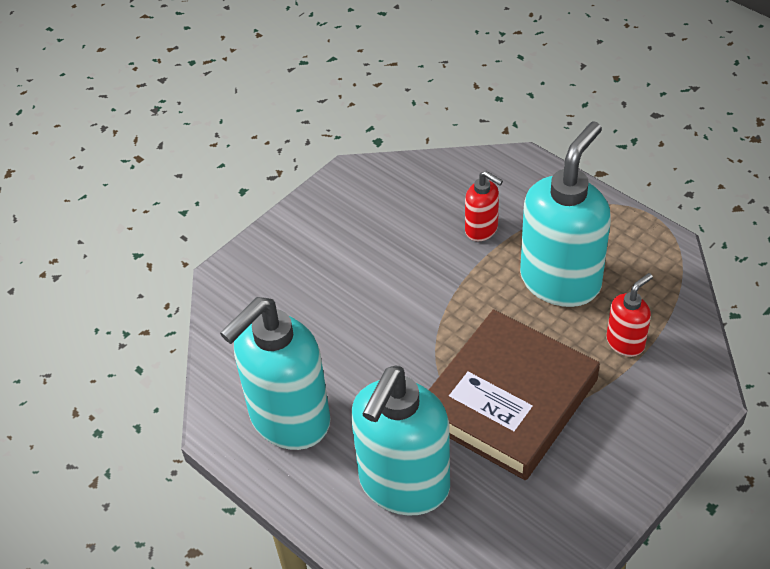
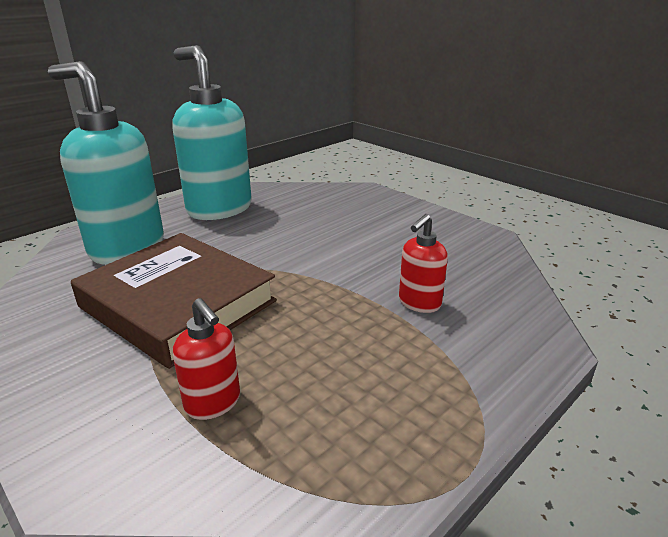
camera: 90 degrees right, 20 degrees down
(560, 281) = (333, 355): turquoise soap dispenser -> none

